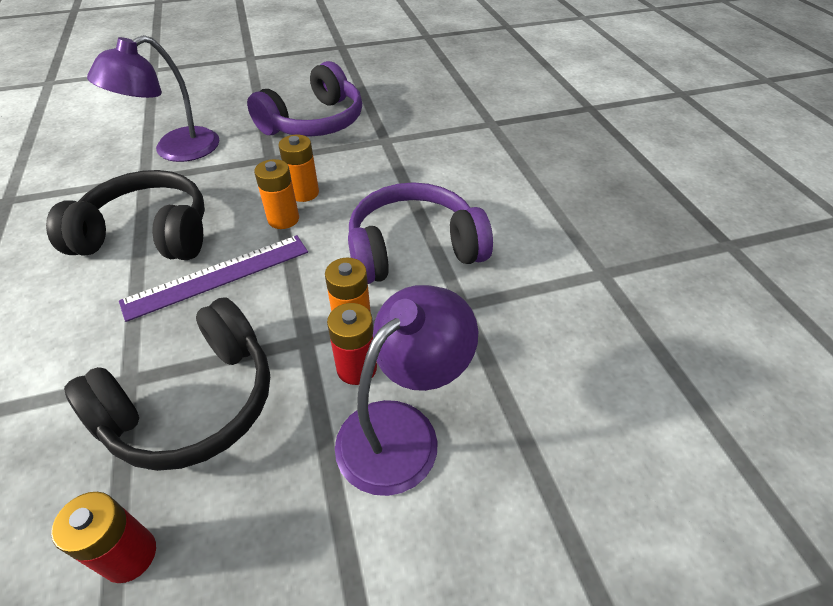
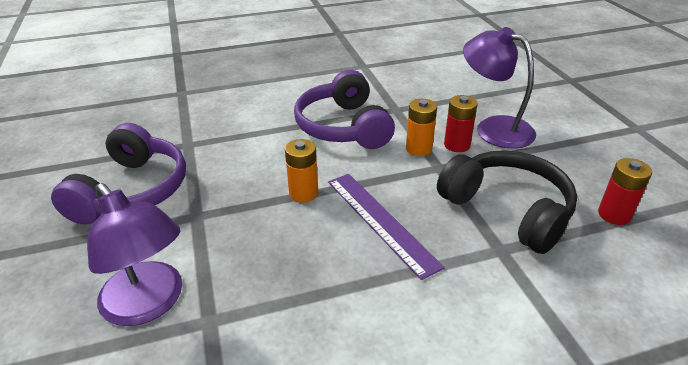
camera: 90 degrees left, 10 degrees down
(148, 234) = (322, 285): black headphones -> none
(304, 193) = (265, 185): orange battery -> none
(314, 122) = (132, 191): purple headphones -> purple headphones turned 60 degrees clockwise

